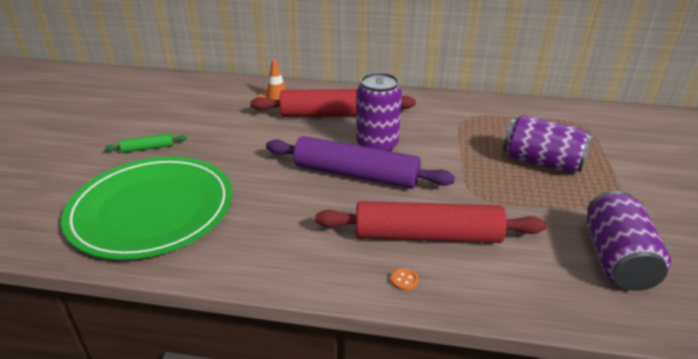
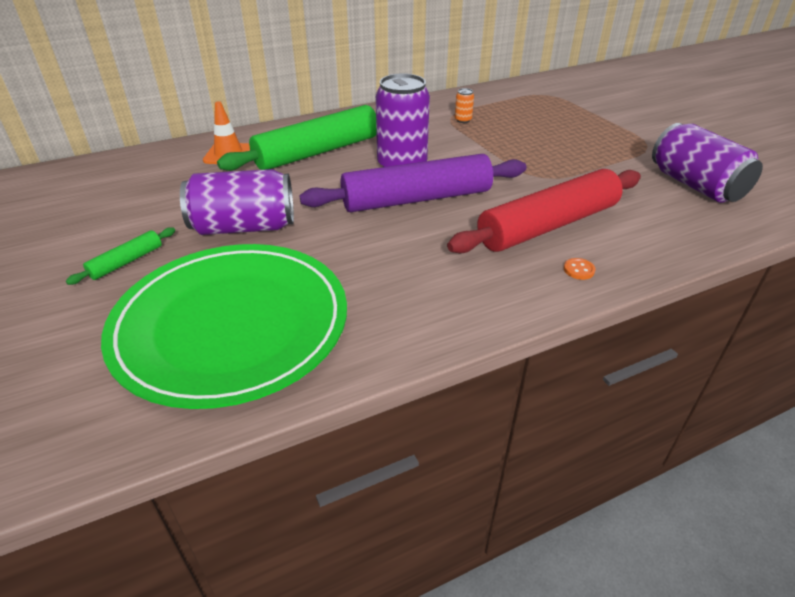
camera: 35 degrees left, 5 degrees up
(333, 114) = (317, 152): red rolling pin -> green rolling pin
(472, 124) = (463, 120): none -> orange can
(541, 162) = (556, 133): purple can -> purple can (244, 227)

